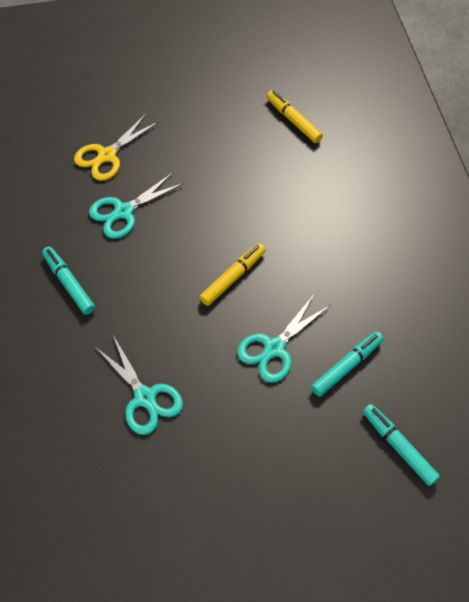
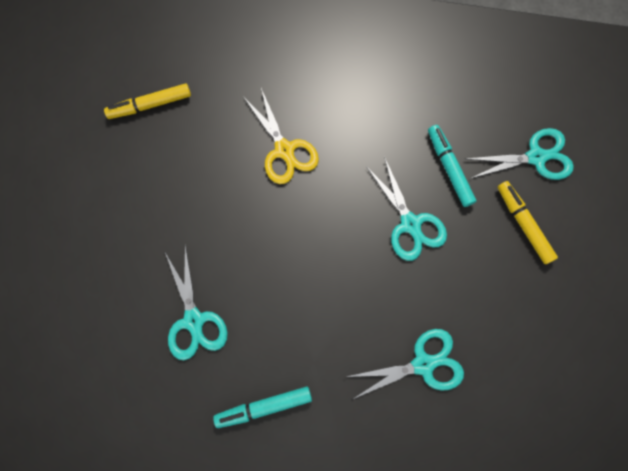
camera: 70 degrees left, 15 degrees up
(107, 155) = (108, 317): yellow scissors -> yellow scissors (284, 150)
(233, 277) = (319, 234): yellow marker -> yellow marker (523, 224)
(398, 446) = (536, 157): turquoise marker -> turquoise scissors

